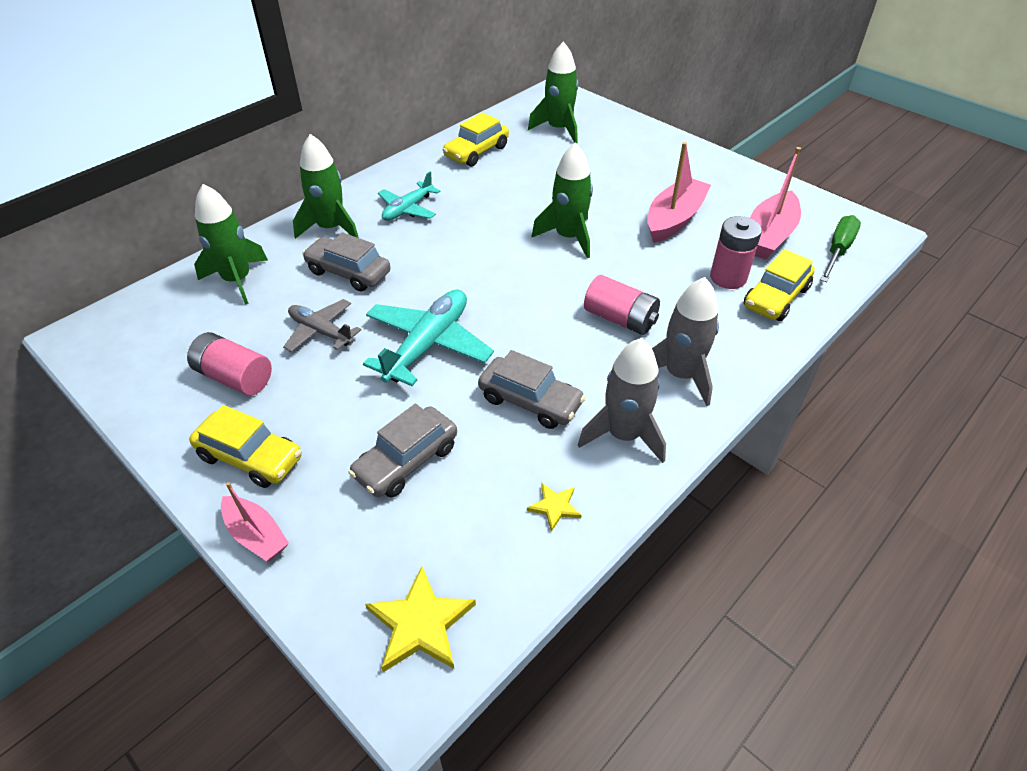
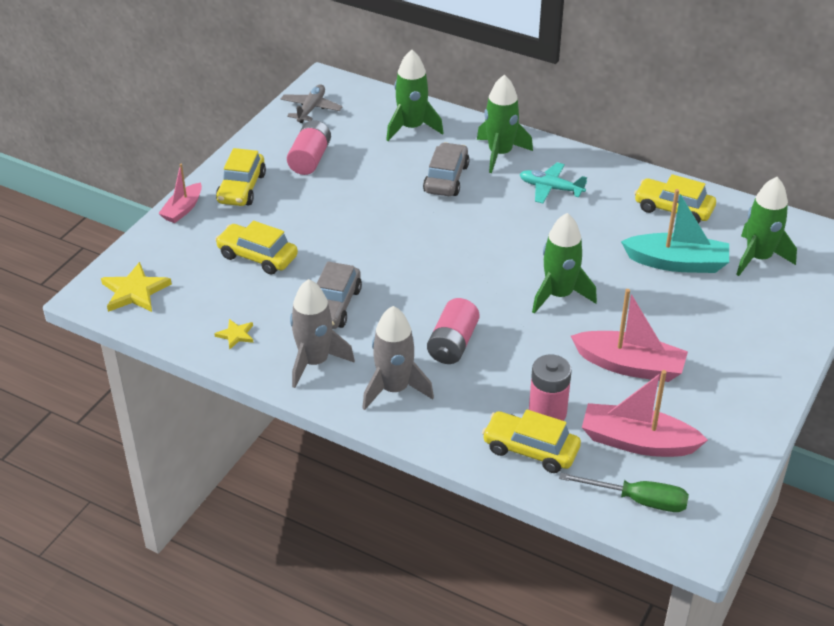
camera: 75 degrees right, 5 degrees down
(321, 332) = (370, 184): grey plane -> grey plane (311, 109)
(406, 461) = (257, 256): grey car -> yellow car
(428, 345) = (377, 240): turquoise plane -> none
(549, 166) = (676, 263): none -> turquoise boat

